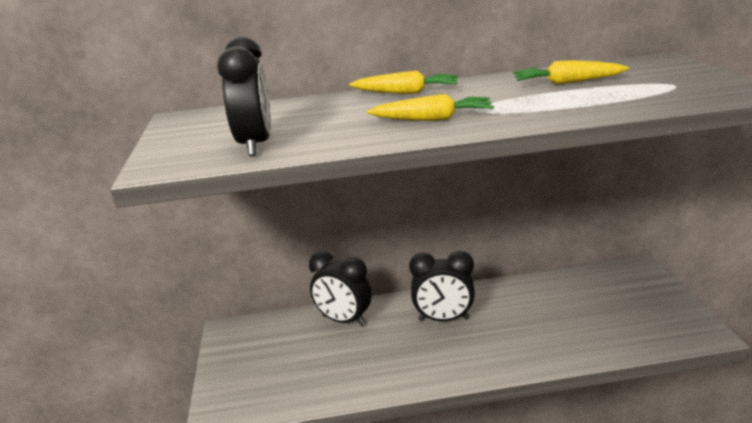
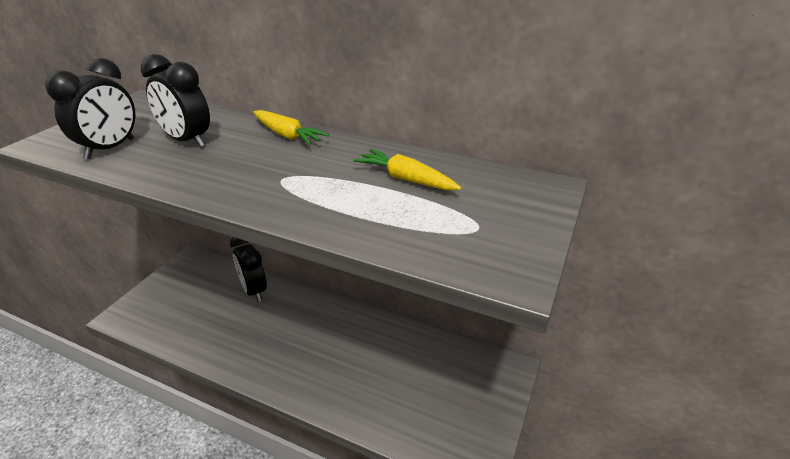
camera: 30 degrees right, 10 degrees up
(432, 119) = (237, 175): yellow carrot -> none
(443, 319) = (311, 327): black clock -> black clock (187, 141)

